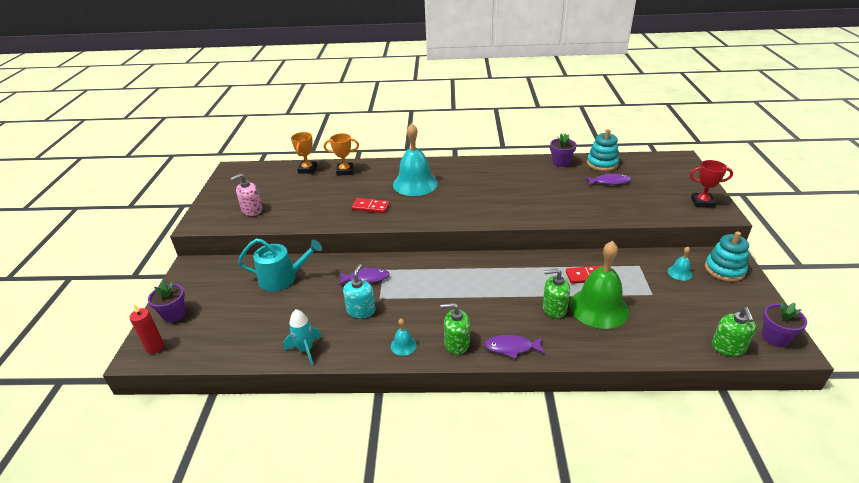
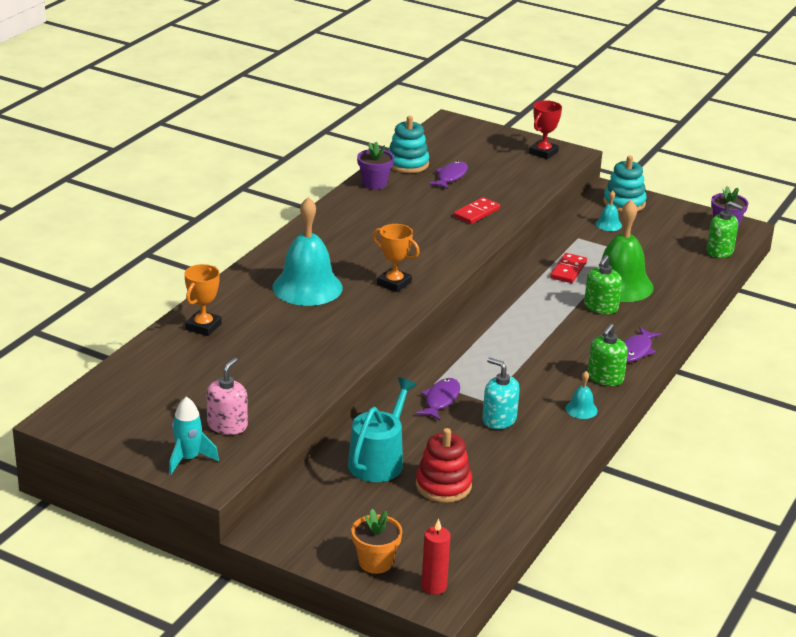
camera: 65 degrees left, 5 degrees down
(174, 314) = (375, 562): purple flower pot -> orange flower pot
(252, 210) = (227, 425): pink soap dispenser -> pink soap dispenser turned 150 degrees counterclockwise
(268, 313) = (443, 485): none -> red stacking toy
(306, 350) = (536, 473): turquoise rocket -> turquoise rocket (188, 459)
(307, 169) = (157, 354): orange trophy -> orange trophy (394, 283)
(370, 207) = (330, 334): red domino -> red domino (476, 213)

